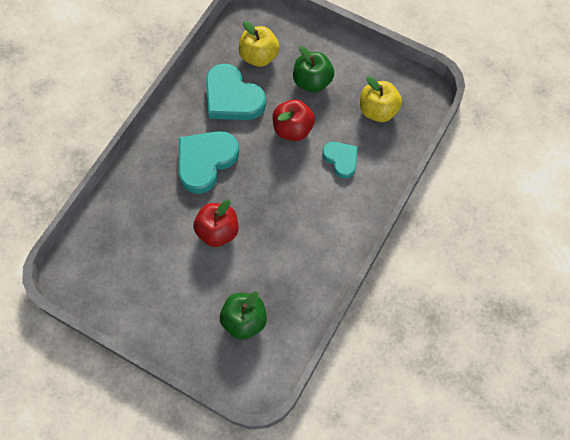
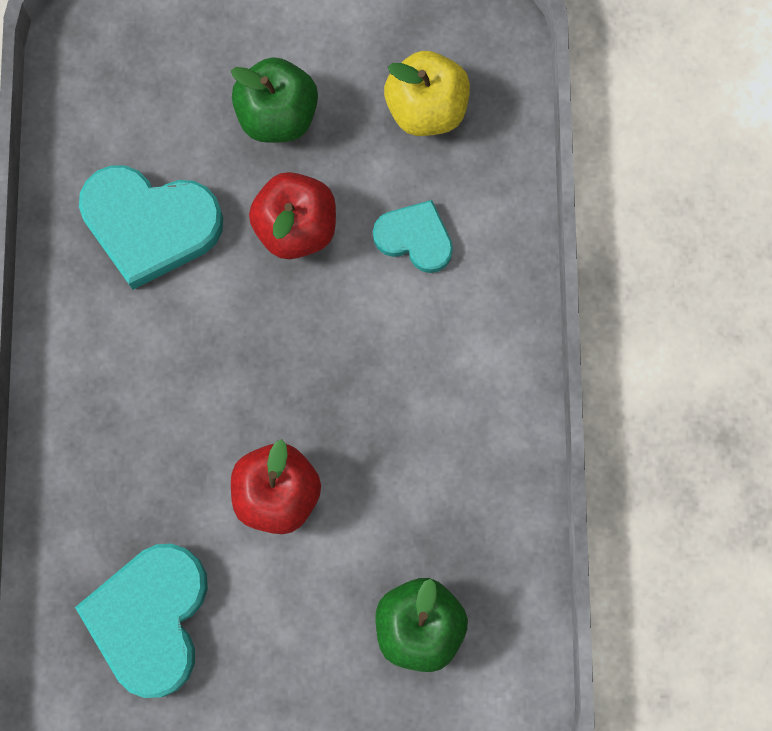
camera: 30 degrees left, 10 degrees up
(205, 161) = (176, 375): turquoise heart -> turquoise heart (151, 618)
(259, 56) = (150, 117): yellow apple -> none

